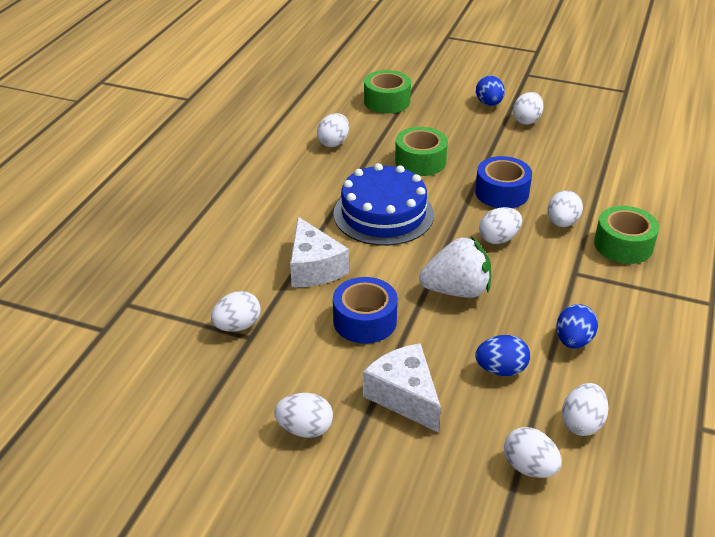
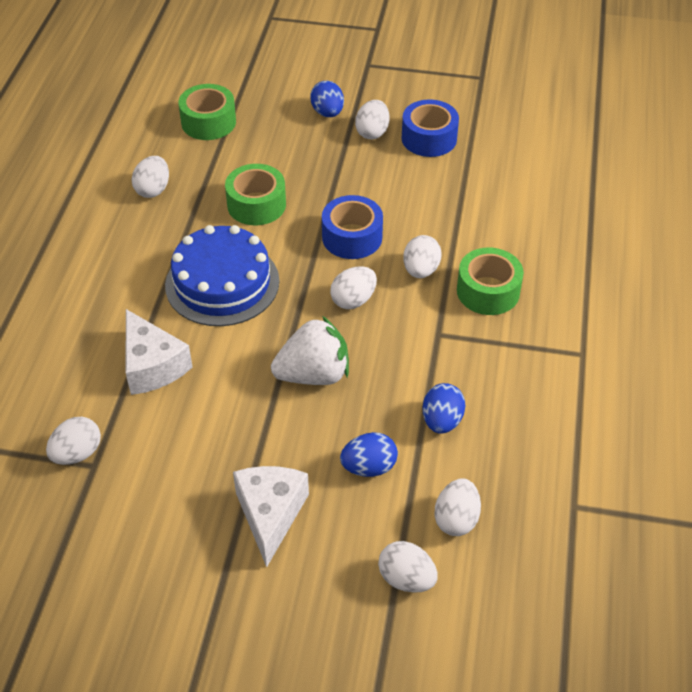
camera: 10 degrees left, 10 degrees up
(305, 429) = (169, 570): white egg -> none
(365, 321) = (217, 427): blue tape -> blue tape (429, 138)
(404, 396) = (270, 514): white cheese -> white cheese turned 45 degrees clockwise

